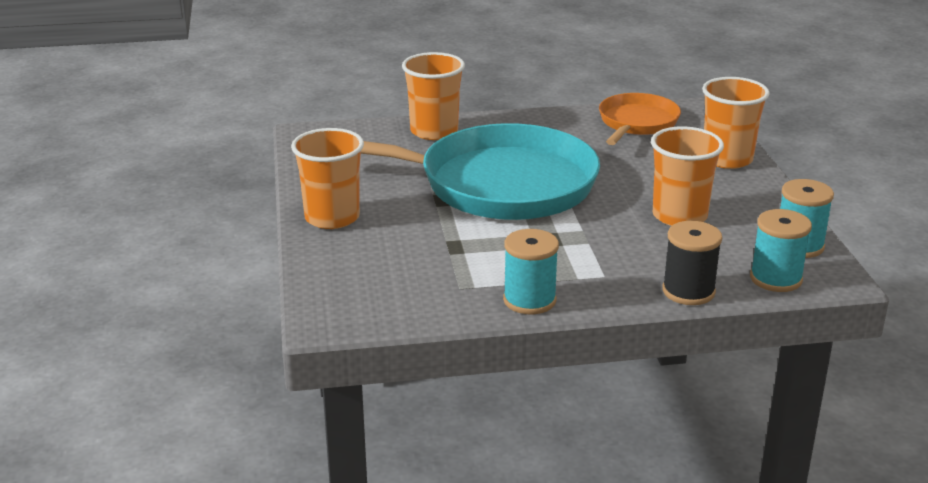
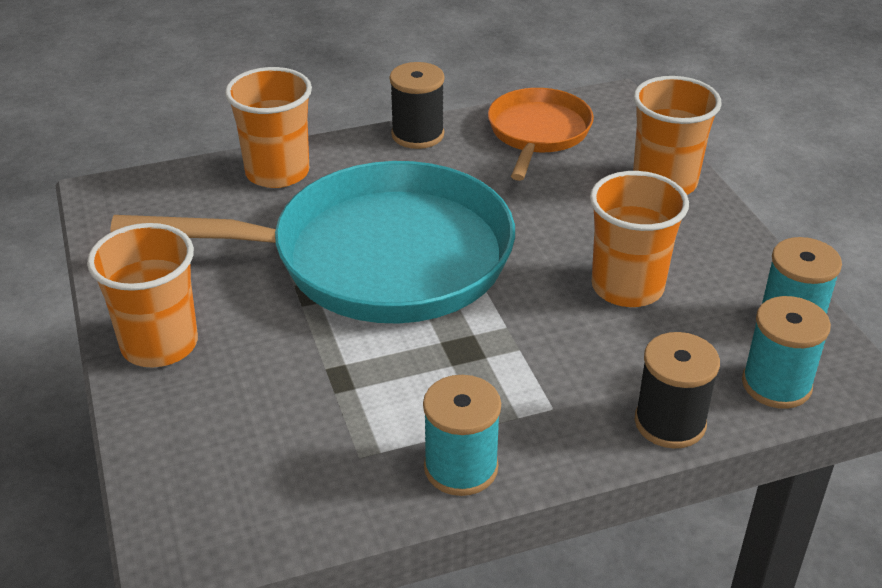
camera: 10 degrees left, 10 degrees up
(544, 117) = (417, 135): none -> black spool

